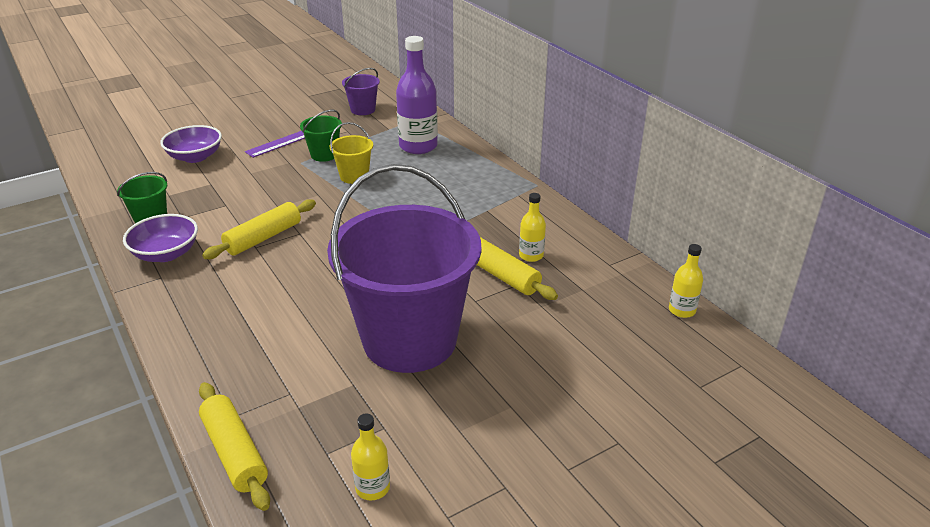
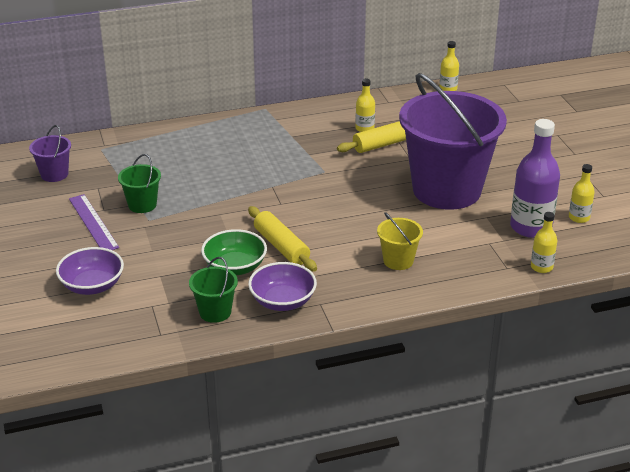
camera: 75 degrees left, 0 degrees up
(225, 218) = (235, 267): none -> green bowl
(234, 453) = (541, 267): yellow rolling pin -> yellow bottle
(354, 176) = (197, 192): yellow bucket -> yellow bucket (398, 261)
(418, 146) = (160, 153): purple bottle -> purple bottle (531, 227)

